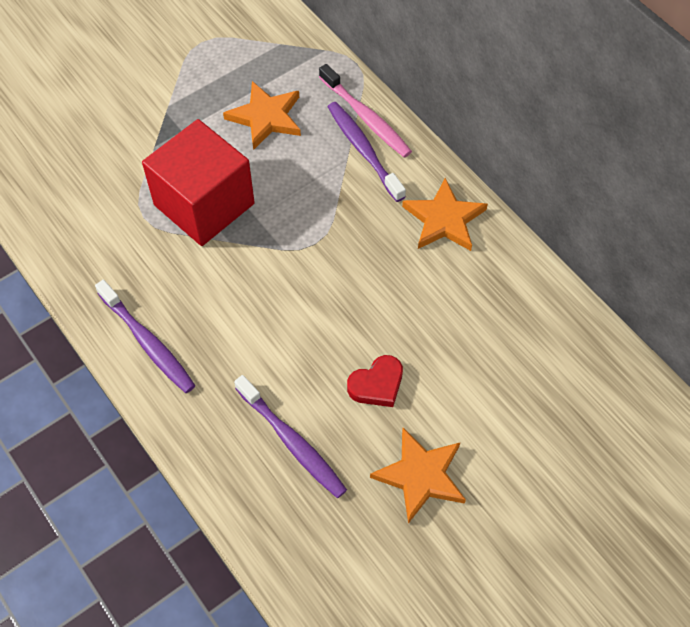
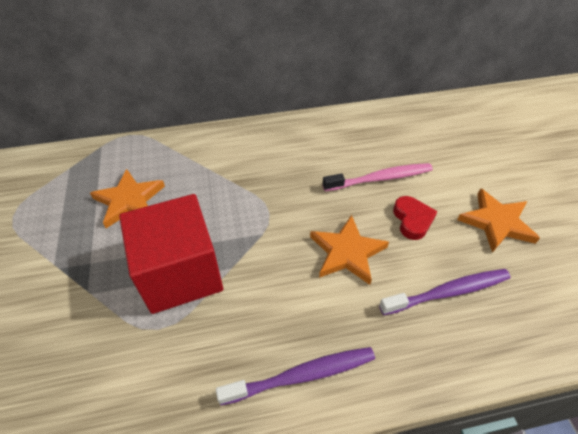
camera: 65 degrees left, 10 degrees down
(363, 150) = (207, 157): purple toothbrush -> none
(366, 118) = (180, 146): pink toothbrush -> pink toothbrush (380, 178)
(444, 219) = (293, 138): orange star -> orange star (347, 252)

